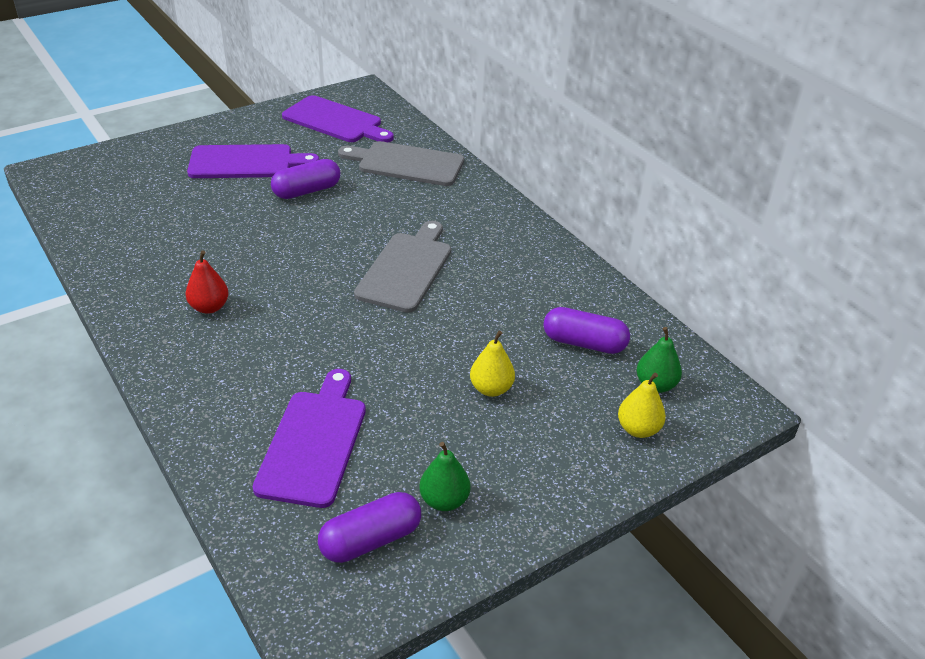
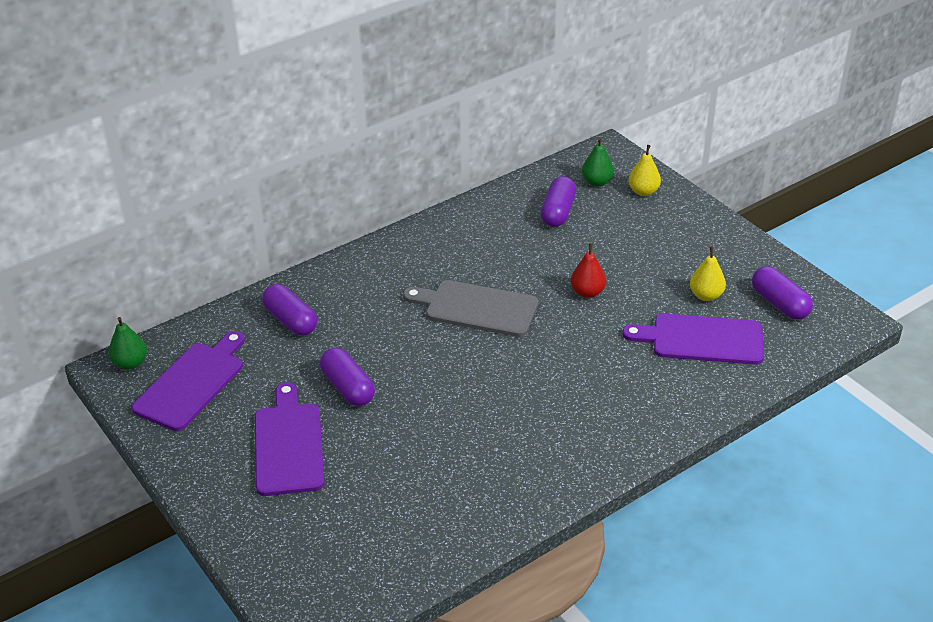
camera: 90 degrees left, 0 degrees up
(209, 307) = (555, 426): red pear -> red pear (587, 292)
(406, 164) = (291, 320): grey cutting board -> purple capsule
(444, 500) = (735, 274): green pear -> green pear (130, 363)
(491, 389) = (620, 256): yellow pear -> yellow pear (706, 295)

